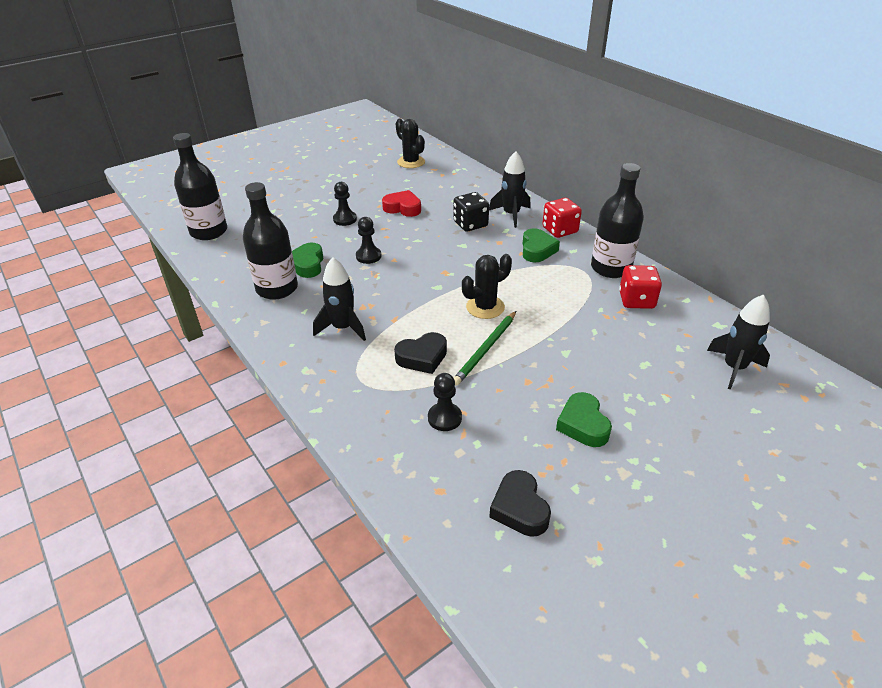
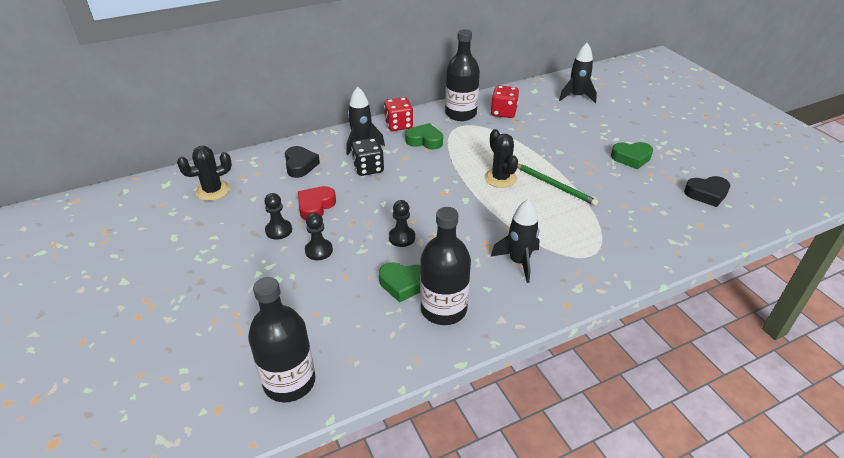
camera: 80 degrees left, 0 degrees up
(422, 357) = (562, 218): black heart -> black heart (300, 165)
(444, 418) = (631, 214): black pawn -> black pawn (278, 230)

